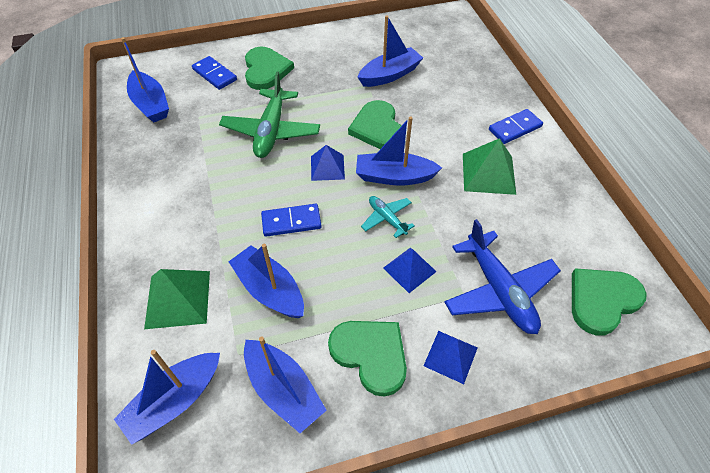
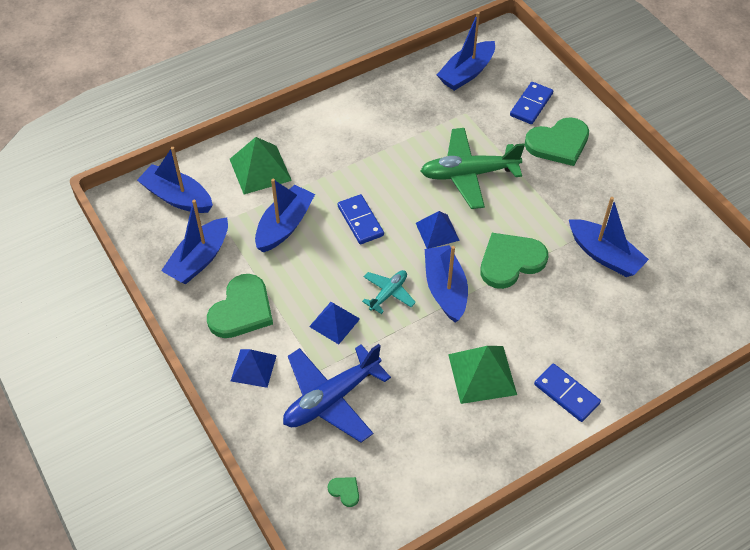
camera: 75 degrees right, 0 degrees up
(602, 300) = (345, 491): green heart -> green heart, size x0.42

